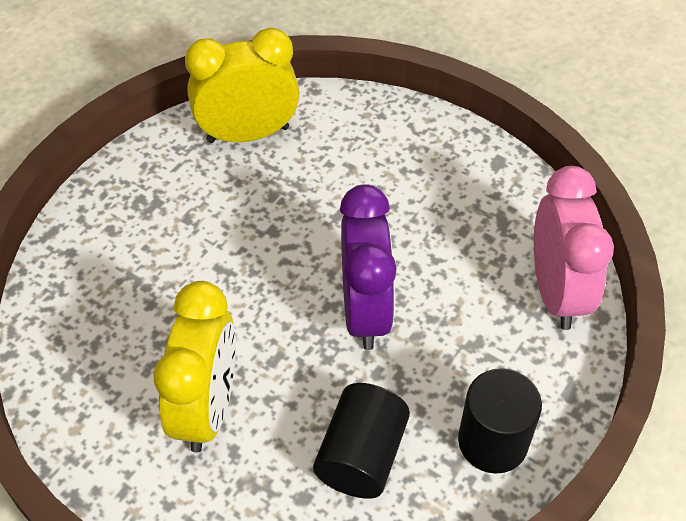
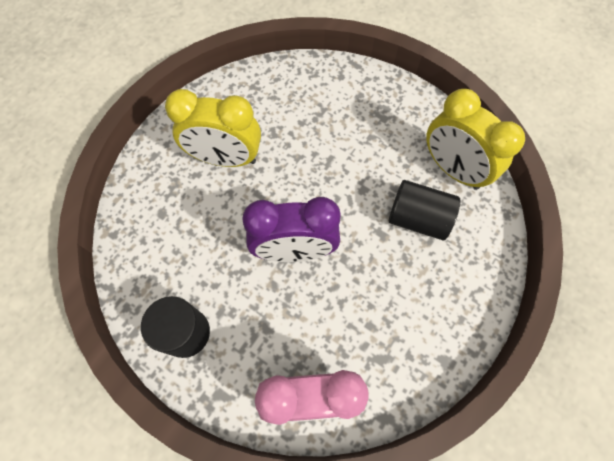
camera: 90 degrees right, 15 degrees up
(248, 134) = (453, 169): yellow clock -> yellow clock turned 150 degrees clockwise
(361, 455) = (185, 246): black cylinder -> black cylinder (418, 218)

